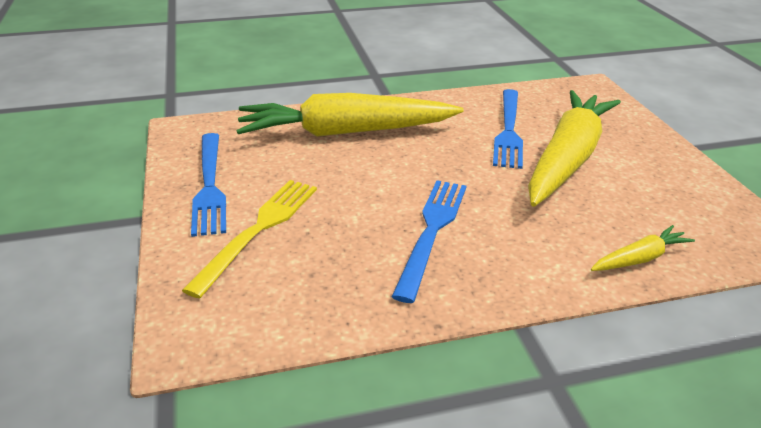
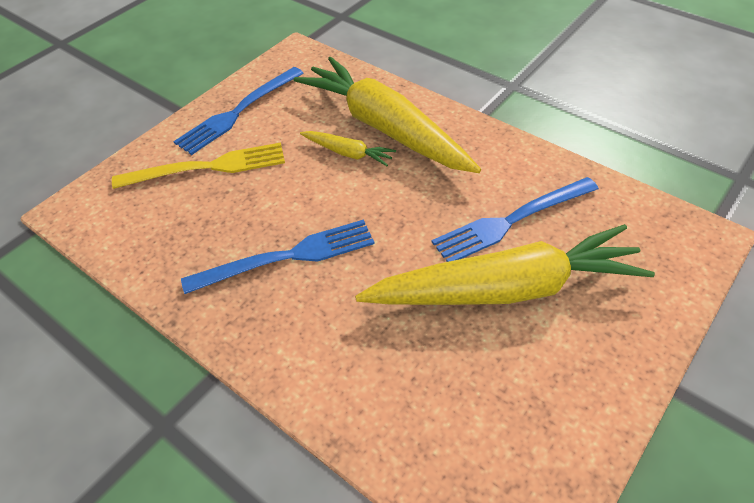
camera: 55 degrees right, 15 degrees up
(640, 258) = (374, 420): yellow carrot -> yellow carrot (348, 153)

